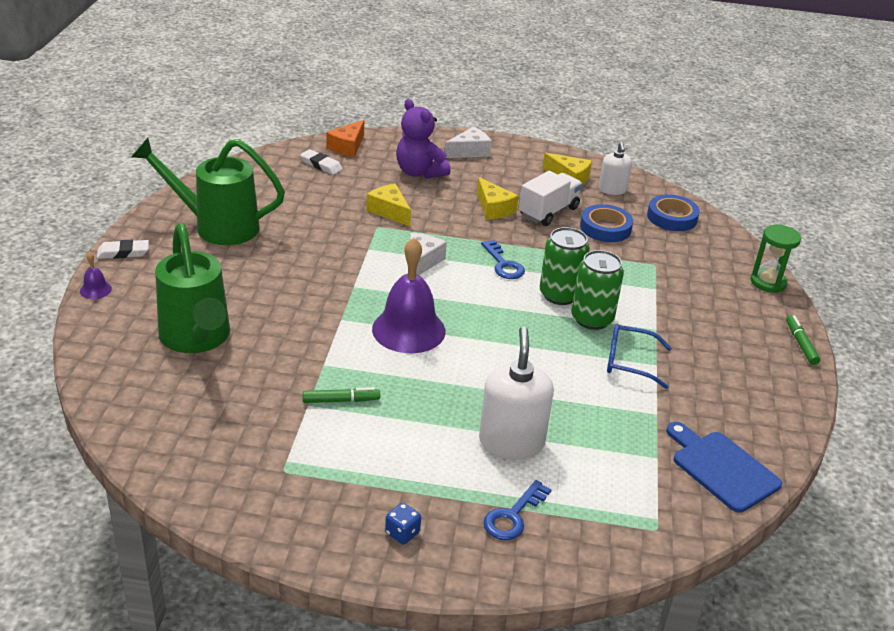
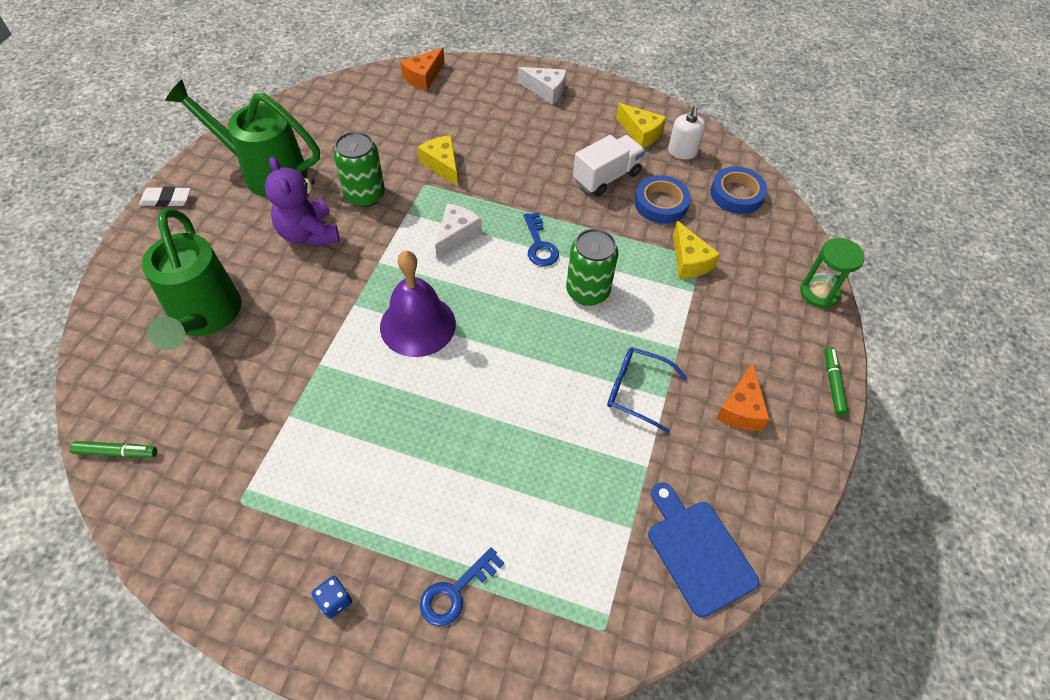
camera: 10 degrees right, 20 degrees up
(95, 290) = (126, 245): purple bell -> none
(321, 165) = (390, 99): white eraser -> none
(341, 400) = (323, 413): green marker -> green marker (117, 452)
(419, 172) = (487, 115): purple teddy bear -> purple teddy bear (309, 234)
(469, 151) = (546, 91): white cheese -> white cheese turned 45 degrees clockwise
(493, 208) = (550, 168): yellow cheese -> yellow cheese (689, 261)
(511, 442) = (481, 489): white soap dispenser -> none
(592, 319) = (612, 327): green can -> green can (365, 195)
(726, 367) = (741, 408): none -> orange cheese

